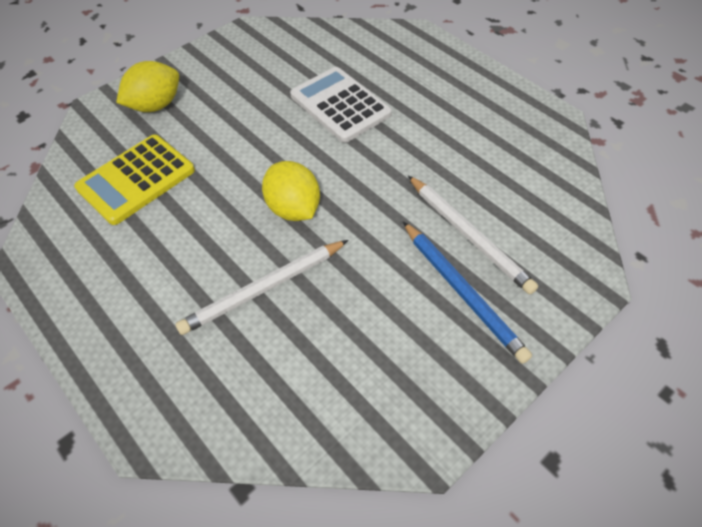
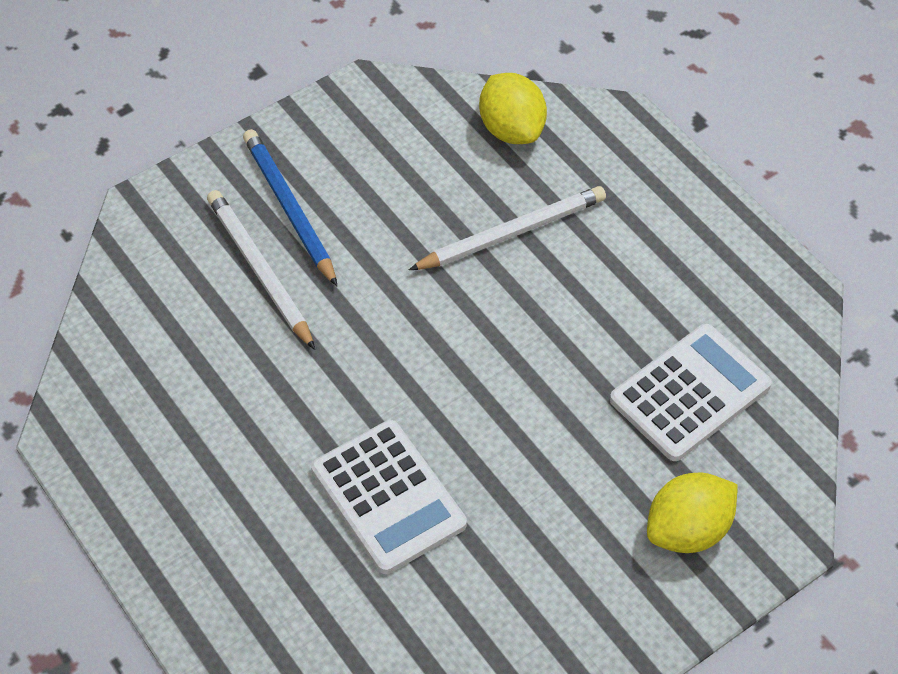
camera: 175 degrees left, 0 degrees up
(136, 179) = (690, 393): yellow calculator -> white calculator
(293, 208) = (472, 327): yellow lemon -> yellow lemon (511, 129)

